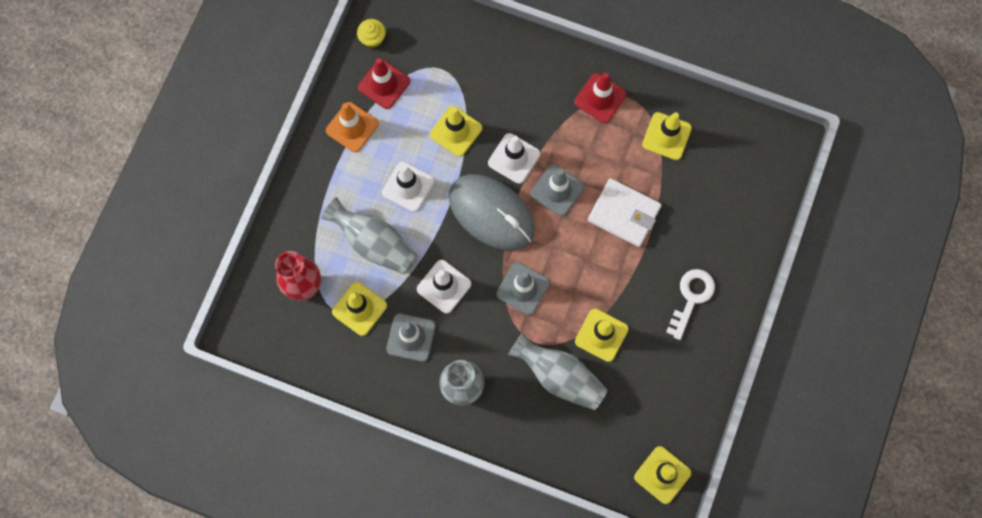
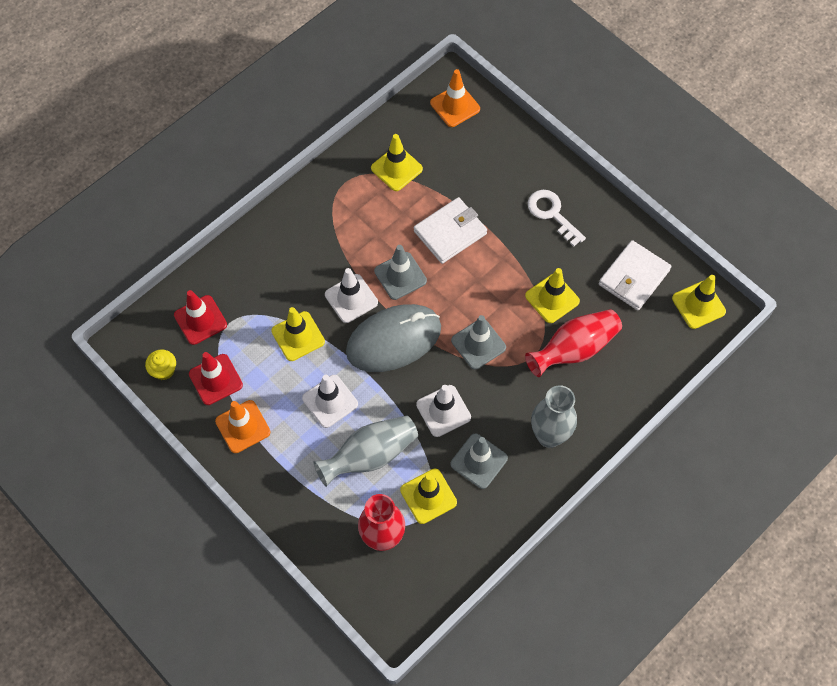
camera: 65 degrees left, 10 degrees down
(559, 376) = (574, 349): grey vase -> red vase
(600, 98) = (333, 204): red traffic cone -> red traffic cone (200, 320)
(661, 402) = (633, 277): none -> white wallet
(763, 158) = (455, 106): none -> orange traffic cone

